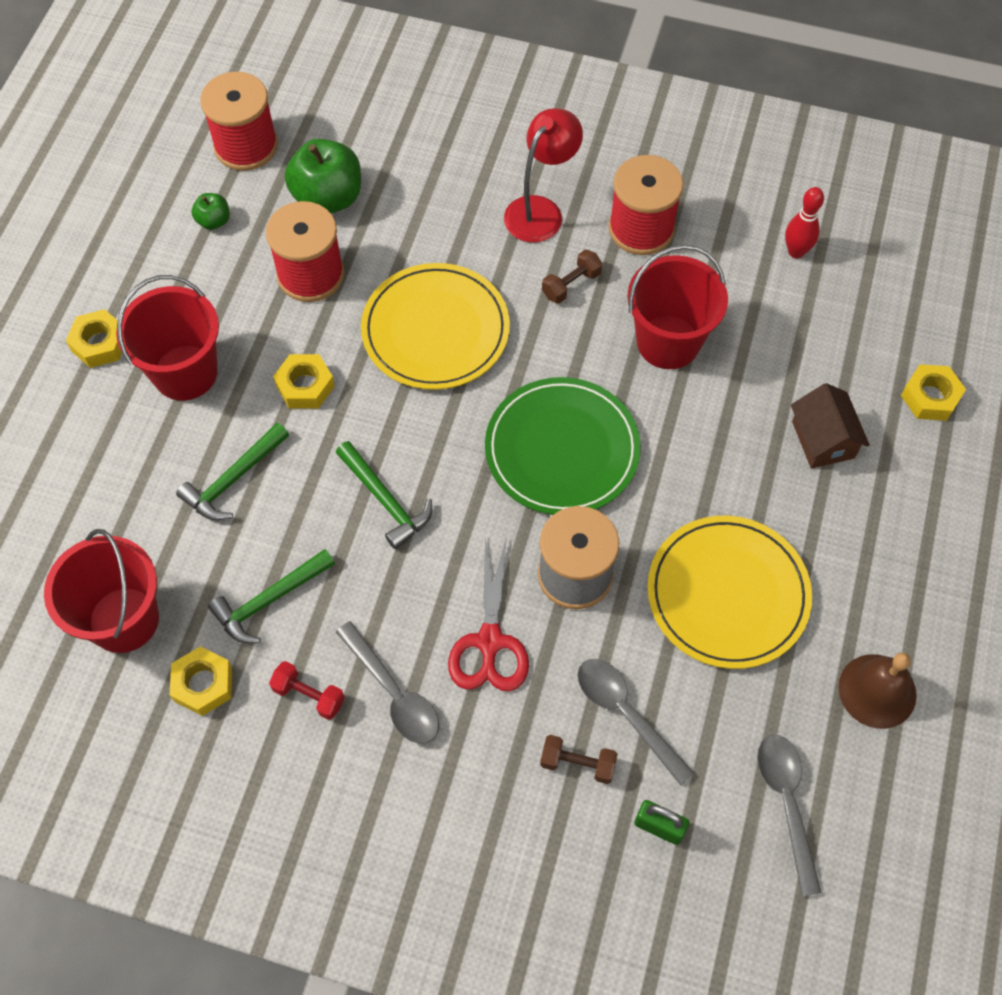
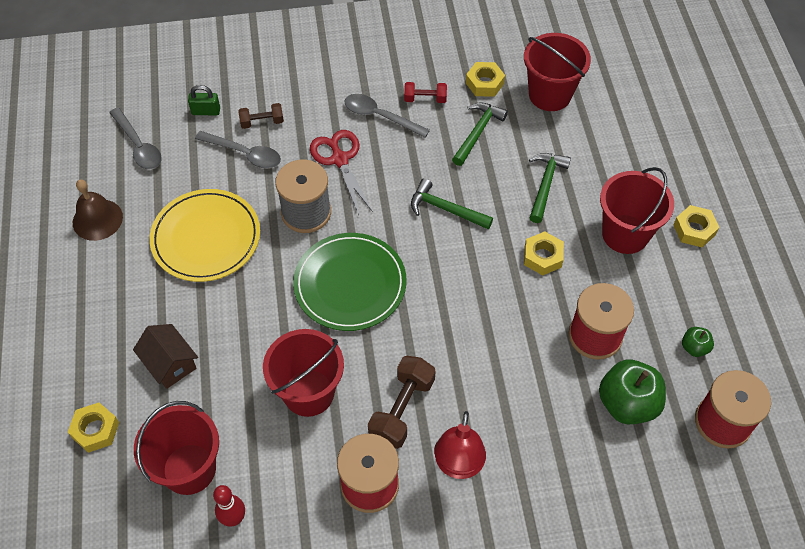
camera: 155 degrees right, 5 degrees down
(435, 330) = (481, 331): yellow plate -> none
(571, 284) = (402, 409): brown dumbbell -> brown dumbbell, size x1.72
(831, 316) = (189, 469): none -> red bucket

